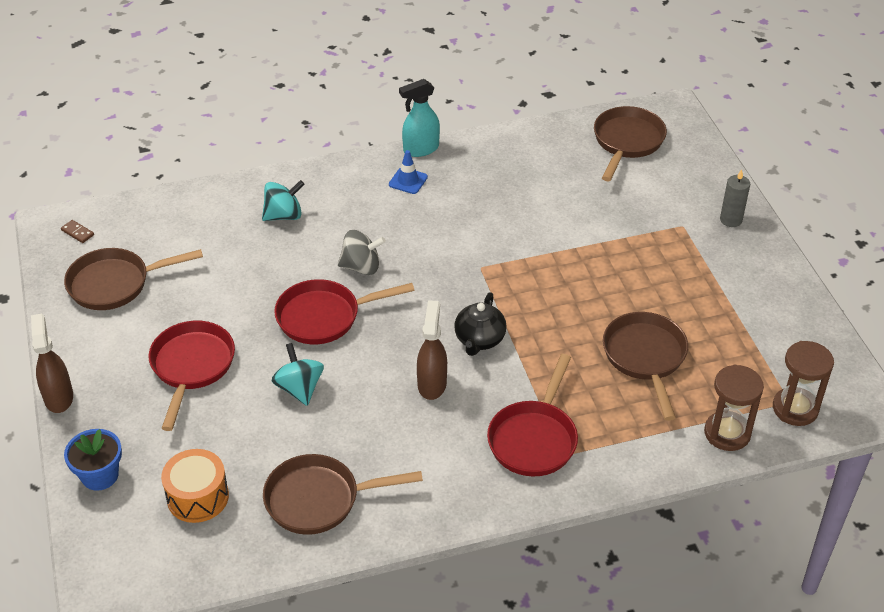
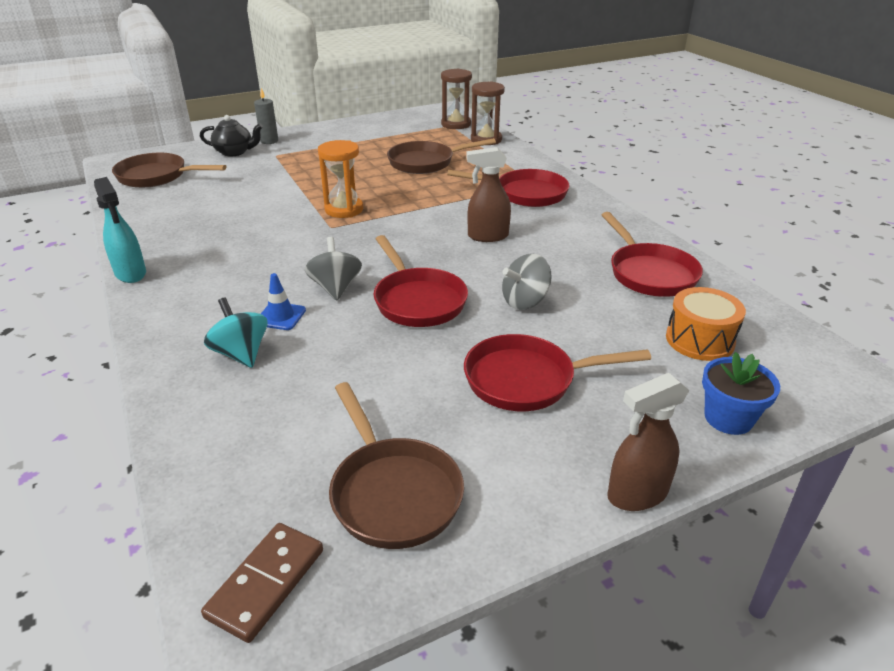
camera: 100 degrees left, 10 degrees down
(77, 232) = (266, 583): brown domino -> brown domino, size x1.93
(299, 388) = (525, 301): turquoise spinning top -> grey spinning top
(319, 499) = (649, 273): brown pan -> red pan
(408, 181) = (188, 275): blue traffic cone -> blue traffic cone (280, 316)
(479, 340) = (426, 220): black teapot -> black teapot (234, 152)
(519, 278) = (344, 209): none -> orange hourglass

